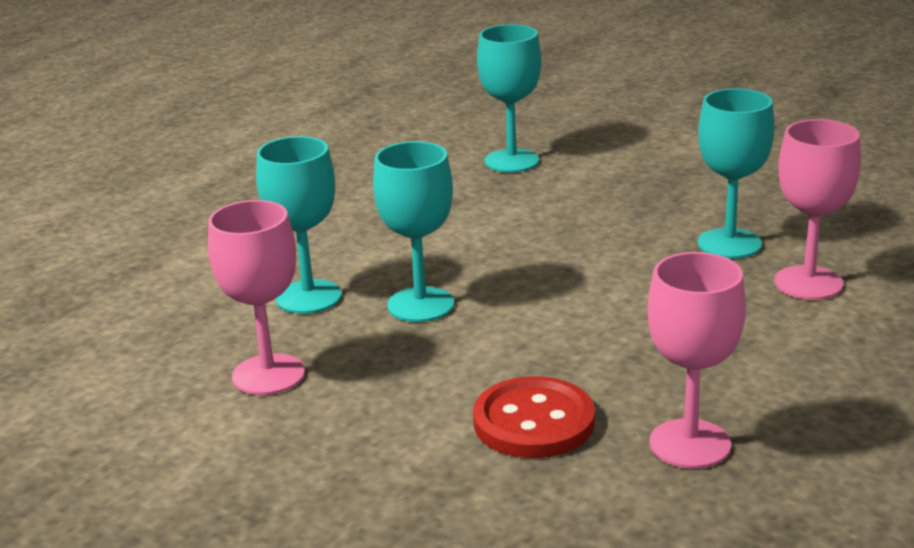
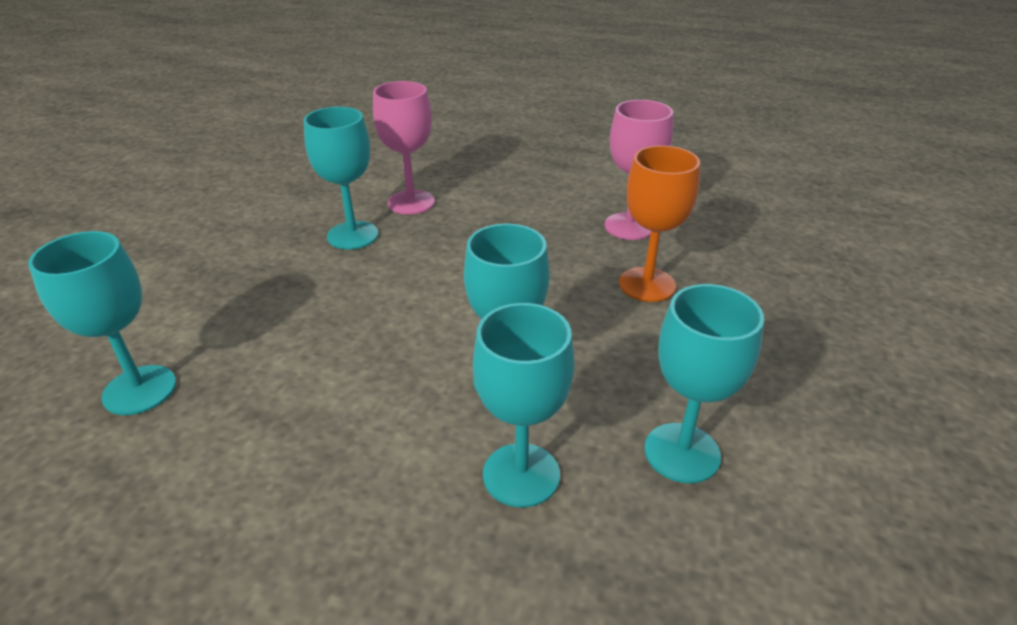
camera: 110 degrees left, 10 degrees up
(268, 375) = (682, 452): pink goblet -> turquoise goblet
(534, 422) = (647, 284): red button -> orange goblet

